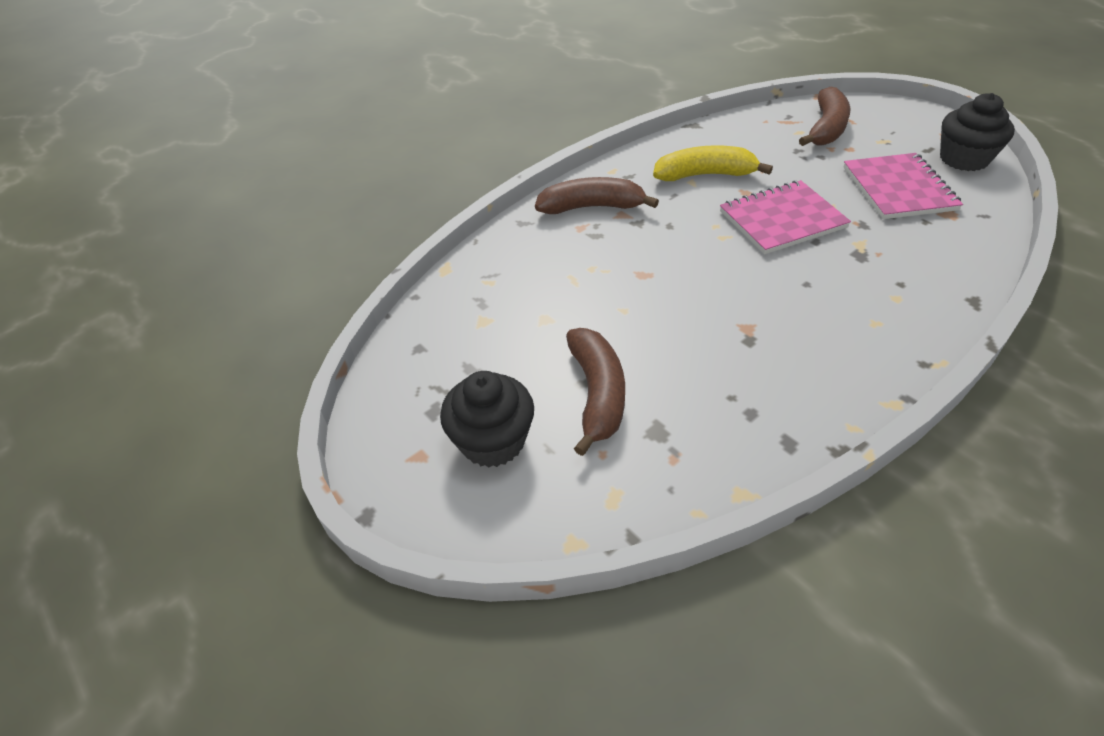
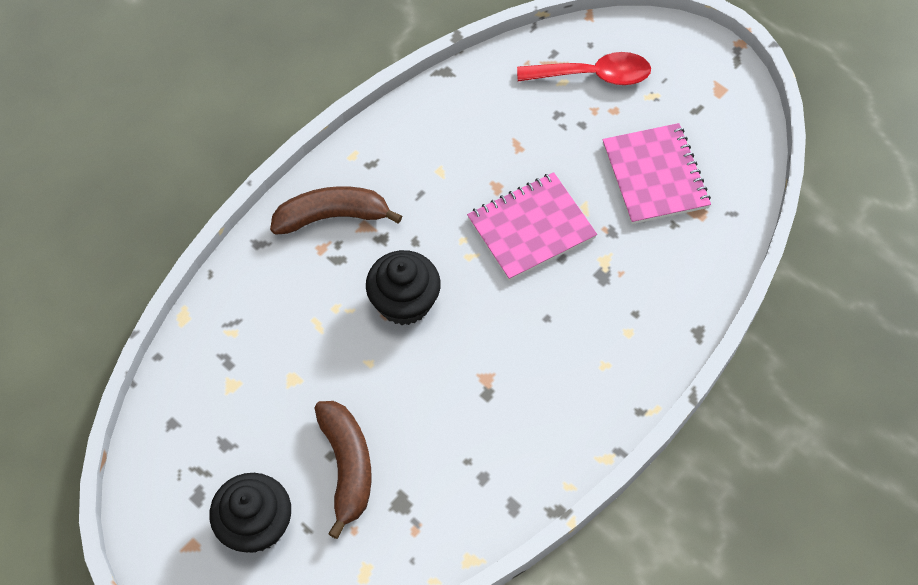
camera: 10 degrees left, 15 degrees up
(705, 175) = (454, 160): yellow banana -> none
(826, 128) = (593, 75): brown banana -> red spoon
(963, 159) = (730, 125): black cupcake -> black cupcake (404, 302)

